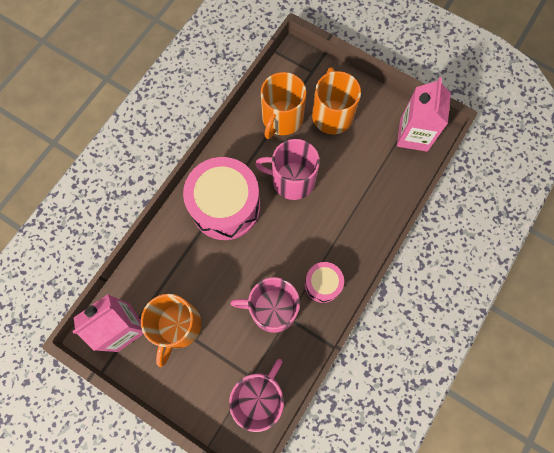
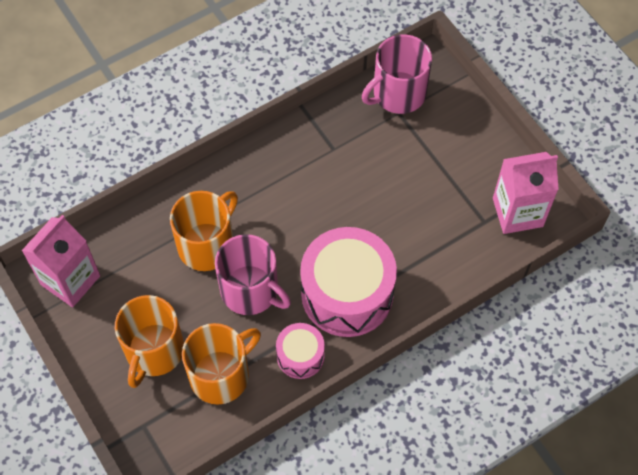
camera: 155 degrees left, 10 degrees down
(177, 326) = (457, 189): orange mug -> orange mug (207, 245)
(272, 309) = (346, 164): pink mug -> none
(322, 284) = (278, 164): pink drum -> pink drum (300, 356)

